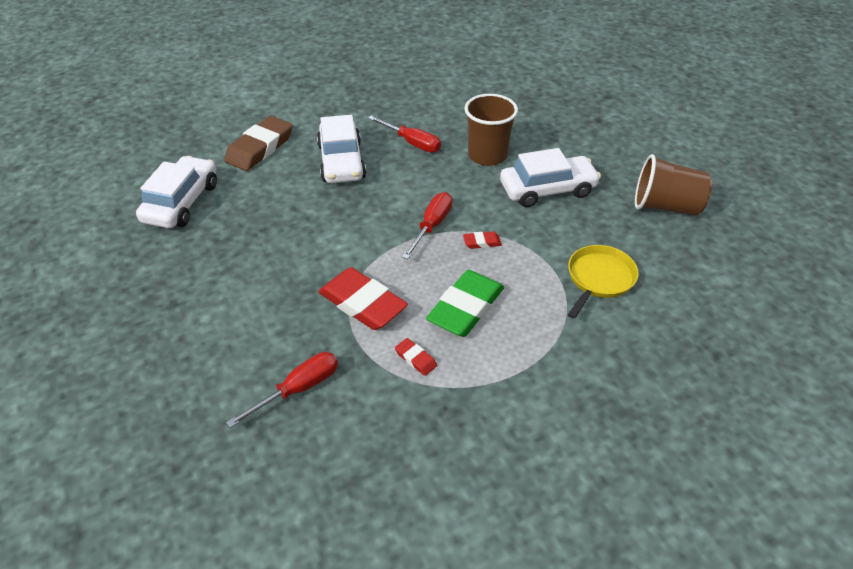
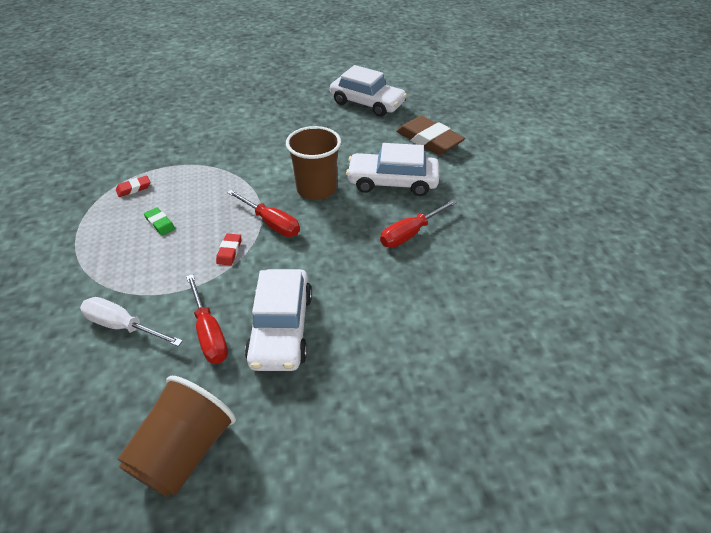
camera: 105 degrees right, 0 degrees up
(298, 389) = (153, 138): red screwdriver -> red screwdriver (209, 333)
(362, 303) = (205, 172): red eraser -> none
(466, 308) = (160, 223): green eraser -> green eraser, size x0.44
(487, 155) = (367, 290): brown cup -> brown cup (316, 189)
(599, 278) = (123, 326): yellow pan -> white screwdriver

